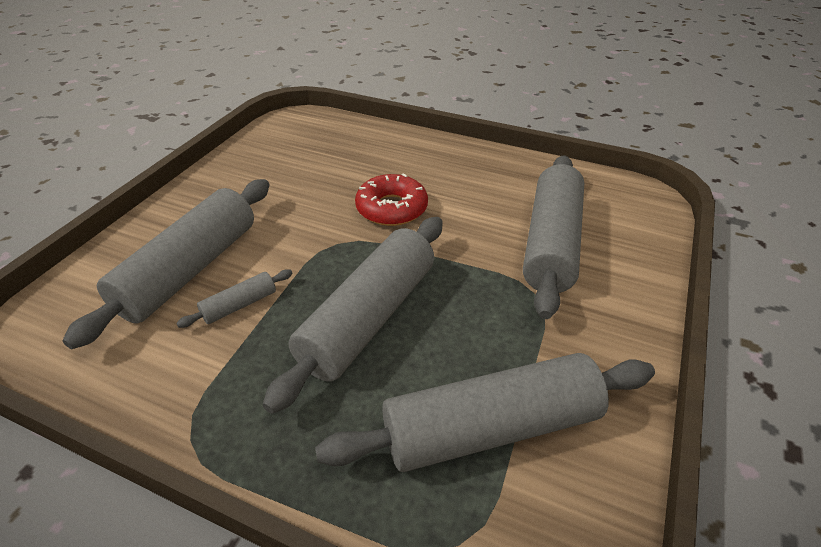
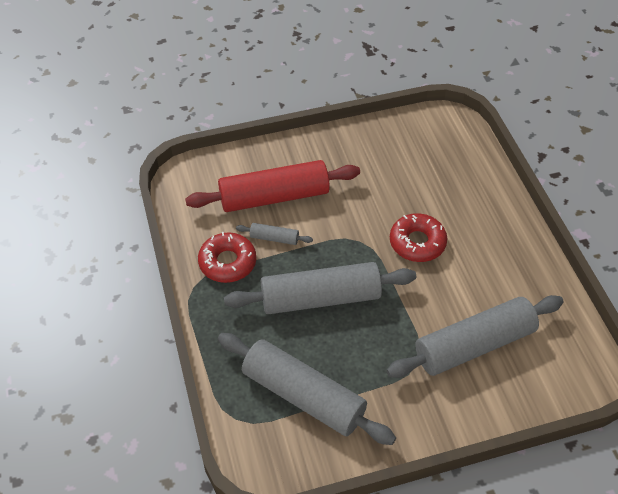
camera: 50 degrees right, 10 degrees up
(190, 270) = (274, 197): grey rolling pin -> red rolling pin
(208, 372) = (227, 262): none -> red donut

